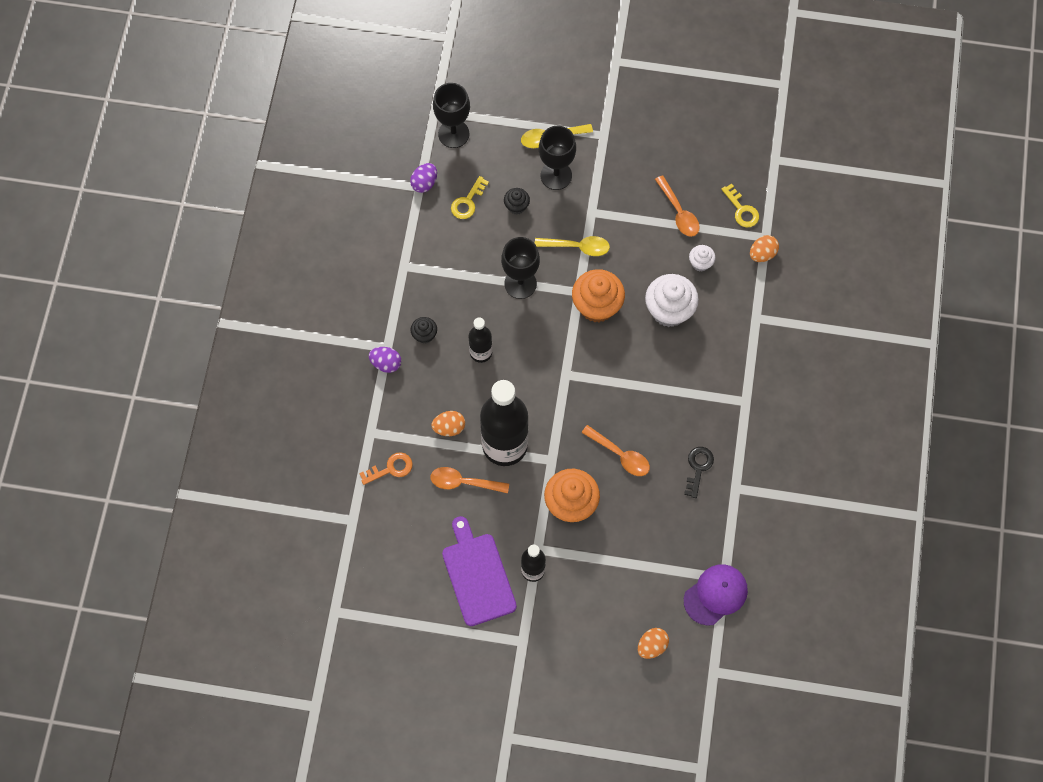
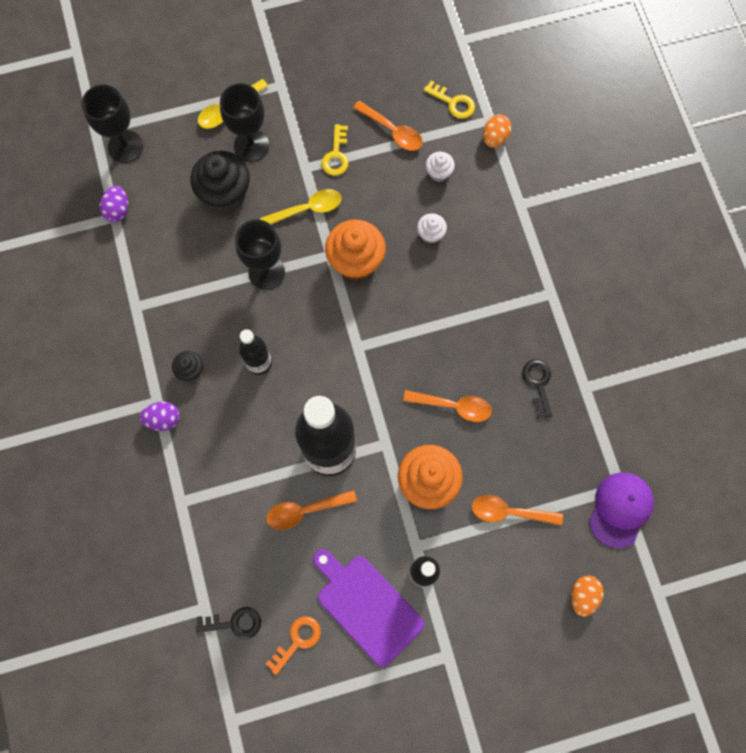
camera: 25 degrees left, 5 degrees up
(370, 541) = (234, 623): none -> black key
(391, 468) = (220, 531): orange key -> orange key (297, 640)
(449, 427) = (262, 458): orange egg -> none
(467, 202) = (172, 210): yellow key -> yellow key (336, 155)
(516, 206) = (225, 194): black cupcake -> black cupcake, size x1.98
(624, 556) = (509, 512): none -> orange spoon
(669, 310) = (430, 234): white cupcake -> white cupcake, size x0.51

